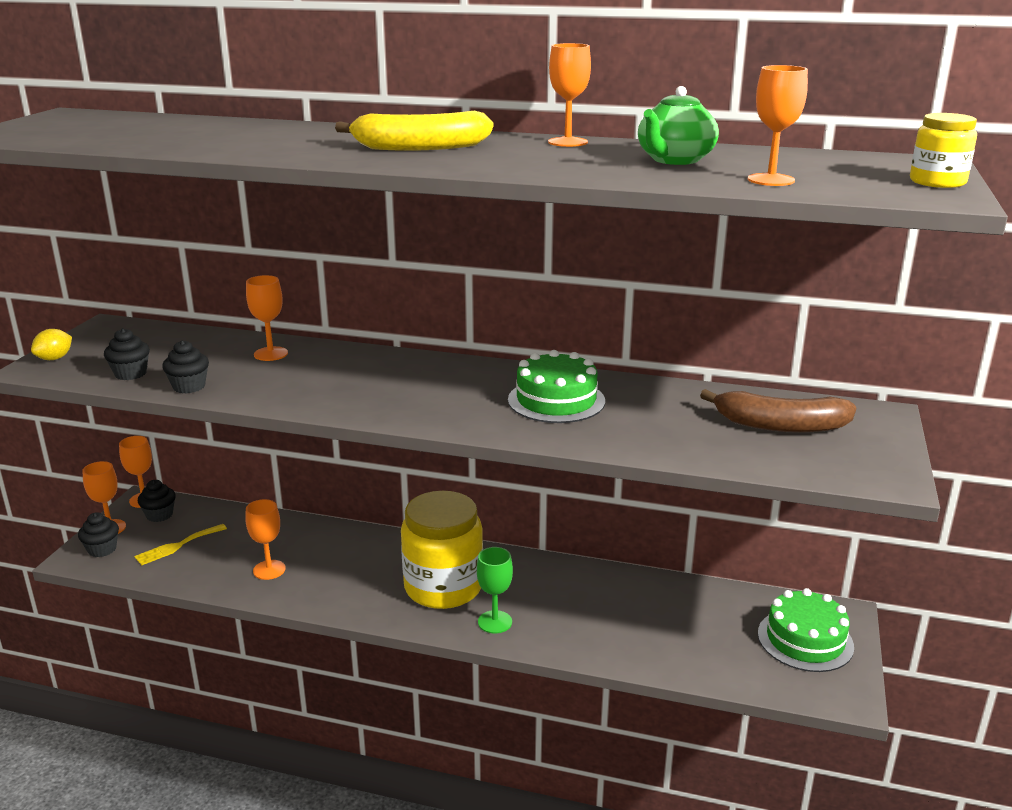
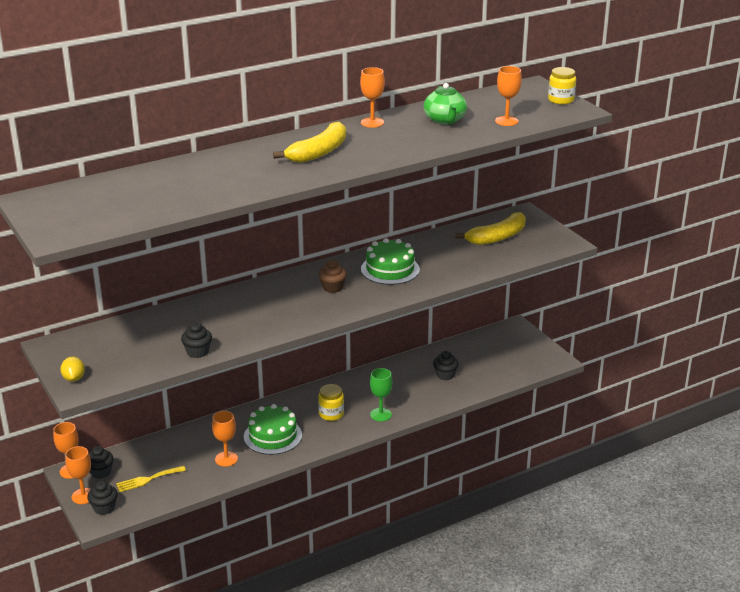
camera: 45 degrees left, 5 degrees up
(130, 374) = (146, 362): black cupcake -> black cupcake (445, 375)
(177, 546) = (148, 479): yellow fork -> yellow fork turned 60 degrees clockwise
(271, 354) = (197, 313): orange goblet -> none
(443, 587) = (331, 414): yellow jar -> yellow jar, size x0.48
(450, 390) = (332, 287): none -> brown cupcake
(780, 425) = (497, 237): brown banana -> yellow banana
(805, 640) = (514, 346): green cake -> green cake (273, 436)

